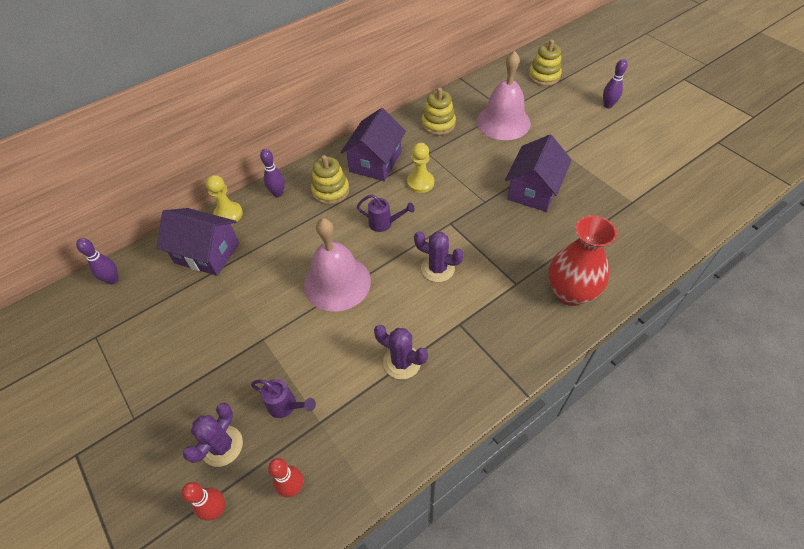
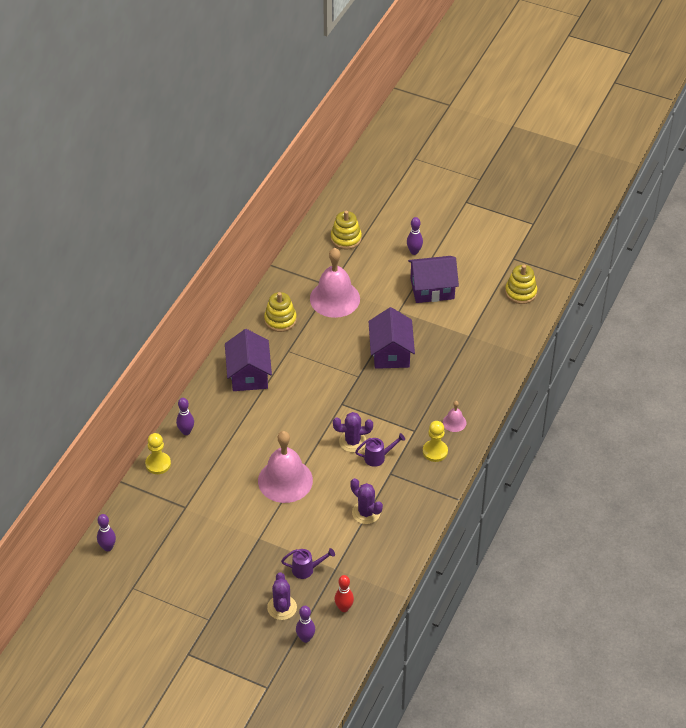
camera: 30 degrees left, 5 degrees down
(207, 253) = (166, 499): purple house -> purple house (432, 289)
(217, 509) = (305, 638): red bowling pin -> purple bowling pin
(330, 191) = (229, 413): yellow stacking toy -> yellow stacking toy (520, 292)
(385, 223) = (291, 423): purple watering can -> purple watering can (378, 457)
(402, 362) = (366, 513): purple cactus -> purple cactus turned 45 degrees clockwise
(420, 183) = (298, 379): yellow pawn -> yellow pawn (435, 451)
(570, 292) = (454, 422): red vase -> pink bell

